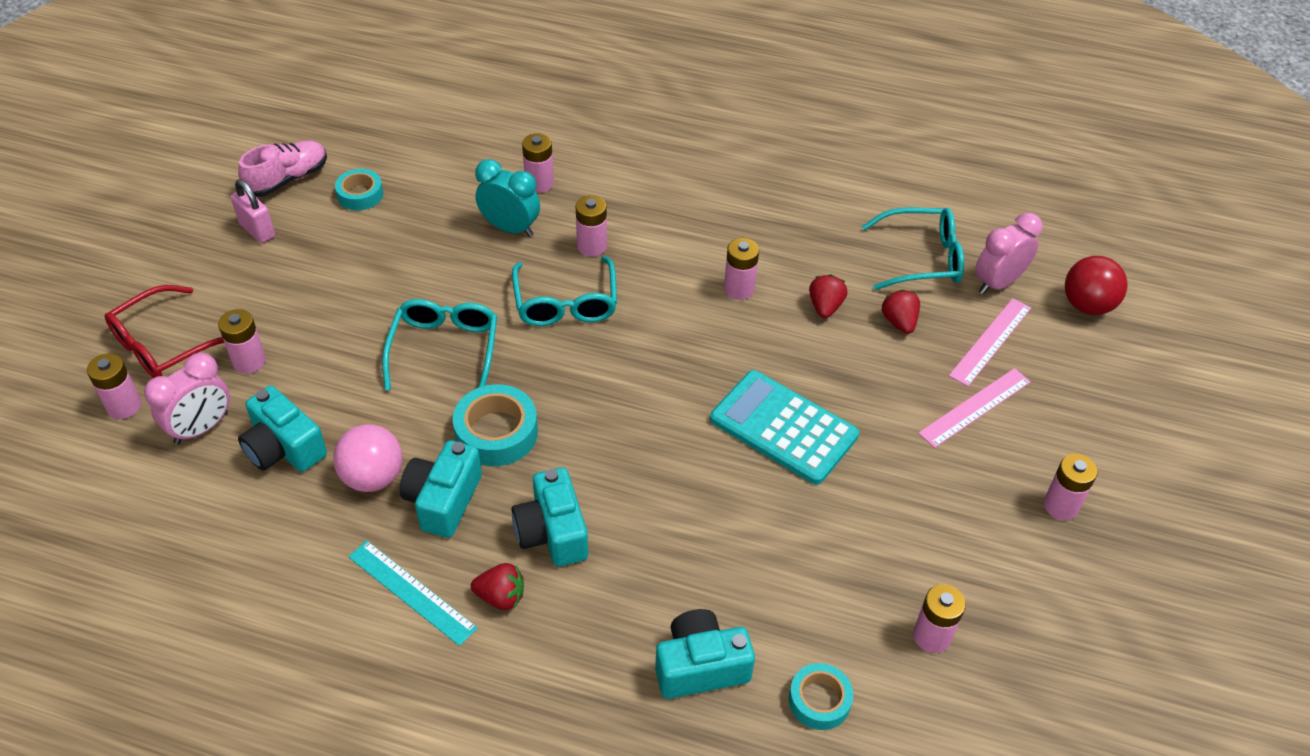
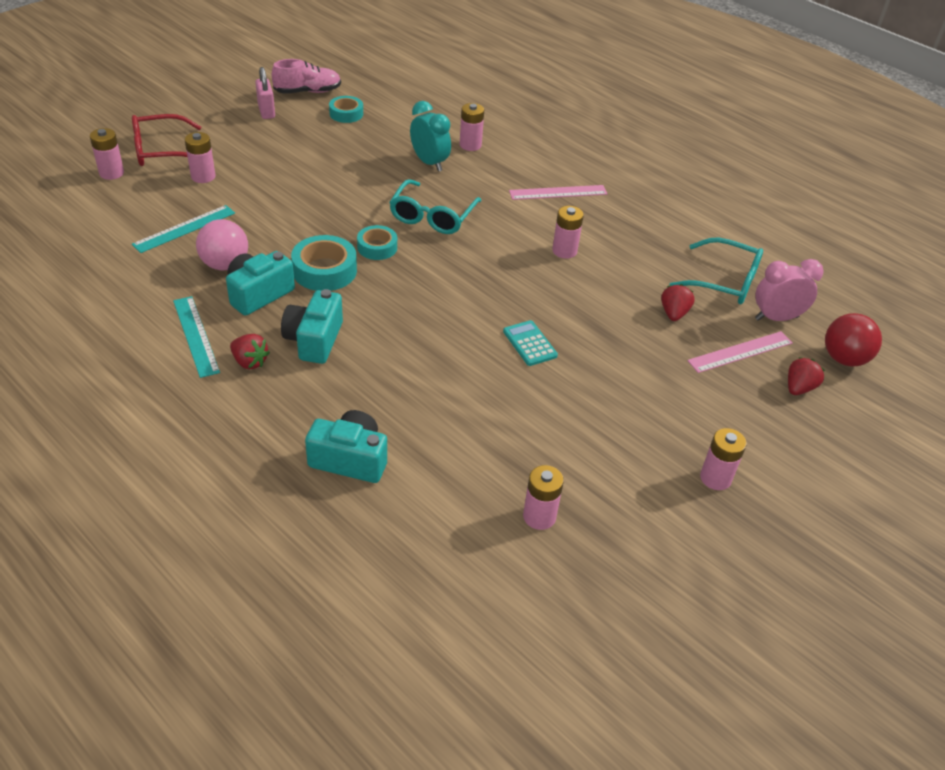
camera: 25 degrees right, 5 degrees down
(201, 428) = (145, 200): pink clock -> none
(284, 448) = (184, 229): turquoise camera -> turquoise ruler
(444, 350) = (329, 213): turquoise glasses -> none
(592, 246) = (477, 191): pink battery -> none
(783, 428) = (529, 344): turquoise calculator -> turquoise calculator, size x0.51
(819, 700) = (419, 518): turquoise tape -> turquoise tape (377, 247)
(825, 307) = (622, 284): red strawberry -> red strawberry (799, 388)
(975, 407) = (693, 388): pink ruler -> pink ruler (558, 192)

